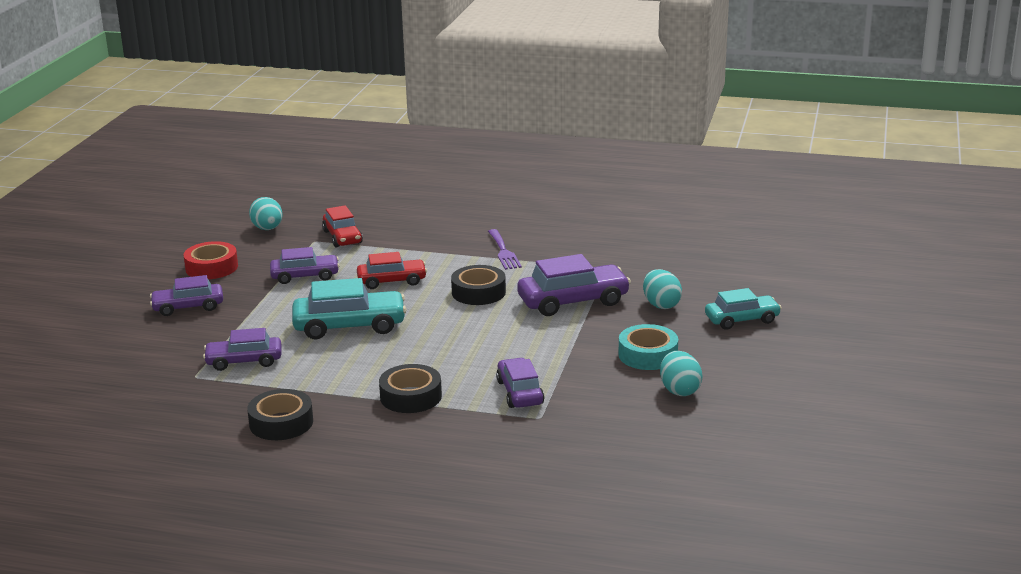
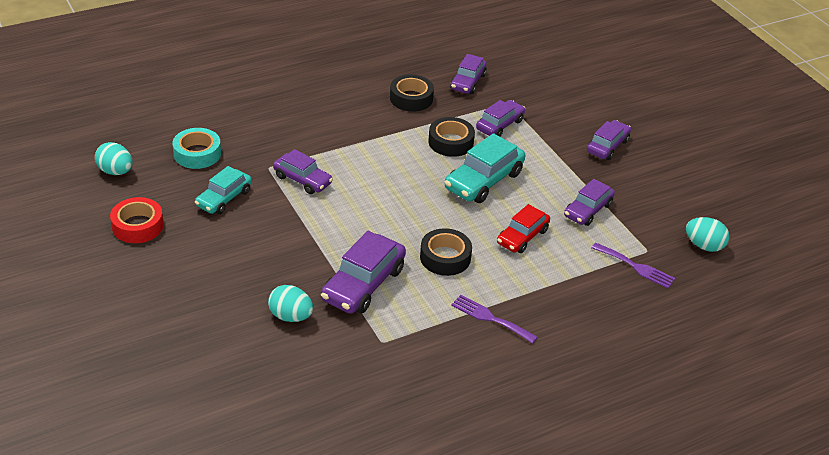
camera: 135 degrees right, 15 degrees up
(190, 414) = (468, 82): none -> purple car
(211, 267) = (661, 186): red tape -> red tape (137, 226)
(342, 237) = (636, 267): red car -> purple fork
(411, 396) = (365, 146): black tape -> black tape (450, 142)
(648, 355) = (250, 254): turquoise tape -> turquoise tape (197, 154)
(679, 390) = (198, 231): turquoise egg -> turquoise egg (115, 171)
(742, 320) = (209, 331): turquoise car -> turquoise car (224, 198)

